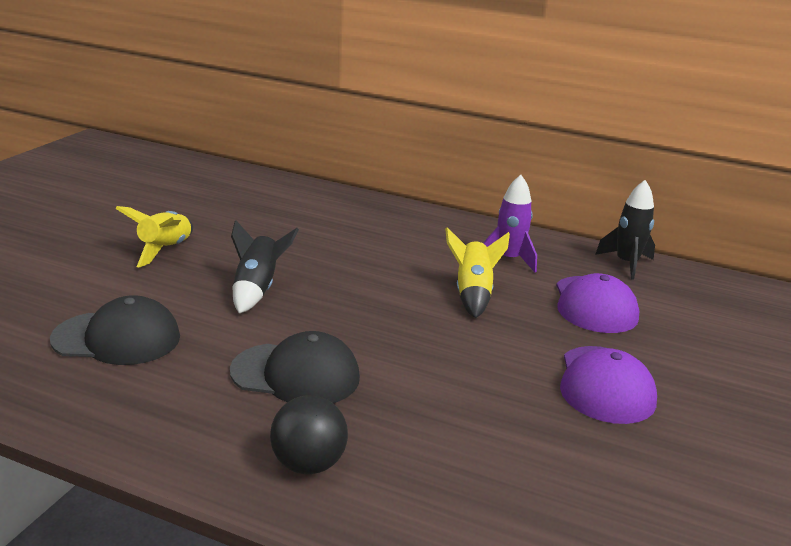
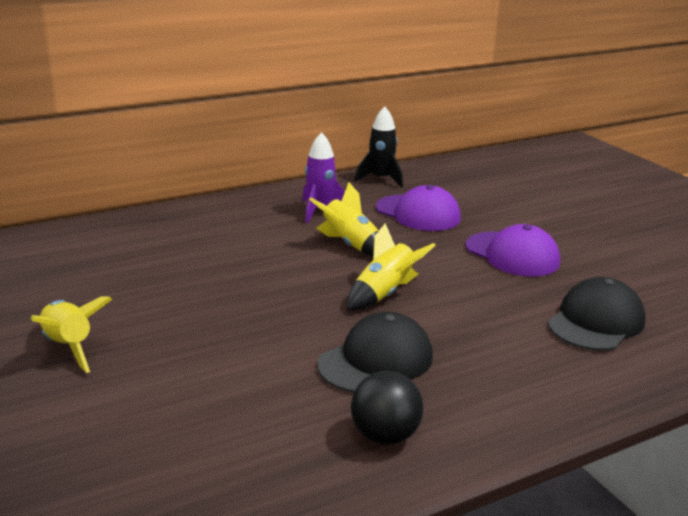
camera: 50 degrees left, 0 degrees up
(117, 338) = (208, 431): black cap -> black cap (596, 322)
(257, 289) = (218, 327): black rocket -> none
(308, 464) = (500, 401): black ball -> black ball (385, 436)
(412, 340) = (384, 294): none -> yellow rocket

